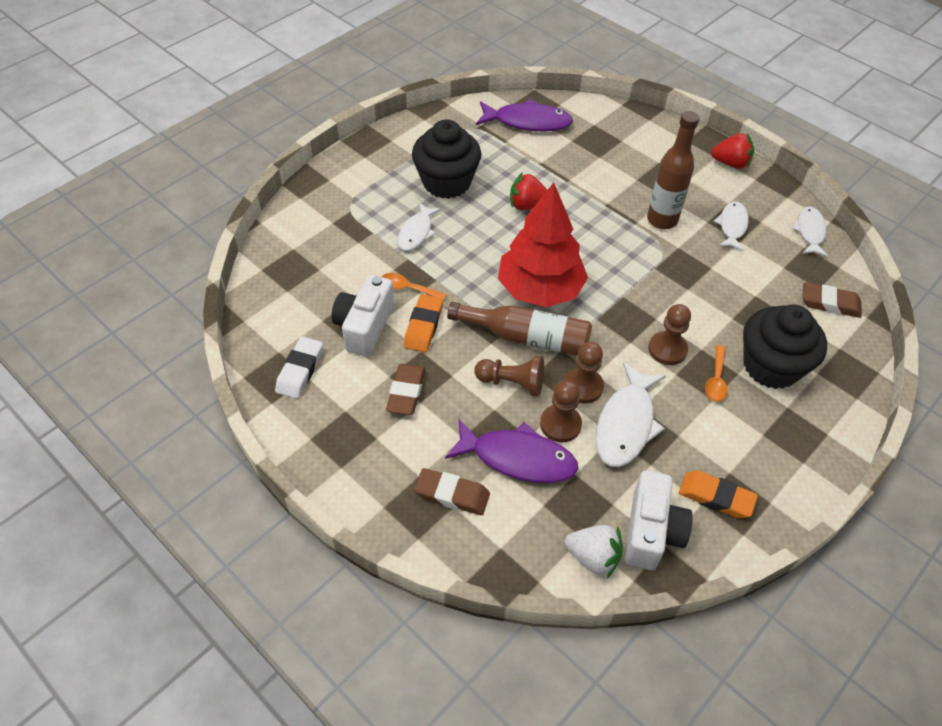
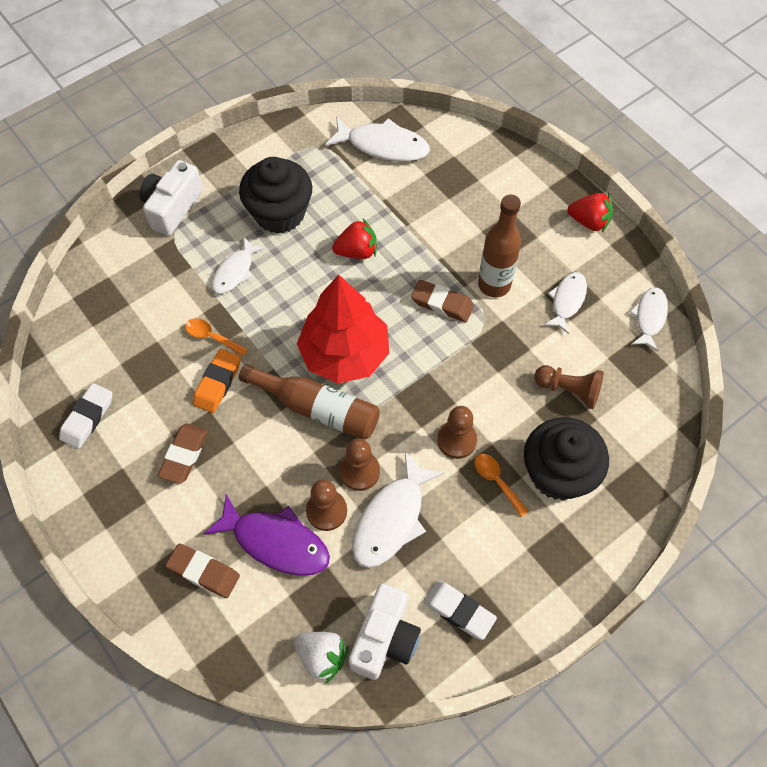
camera: 10 degrees right, 10 degrees up
(364, 326) = (160, 376): white camera -> white camera (172, 207)
(512, 383) = (290, 458): brown pawn -> brown pawn (569, 390)
(527, 122) = (383, 146): purple fish -> white fish
(527, 206) = (357, 251): red strawberry -> red strawberry turned 150 degrees clockwise
(716, 380) = (496, 481): orange spoon -> orange spoon turned 120 degrees clockwise
(716, 497) = (458, 611): orange eraser -> white eraser
(830, 303) = (643, 407): brown eraser -> brown eraser (442, 304)

